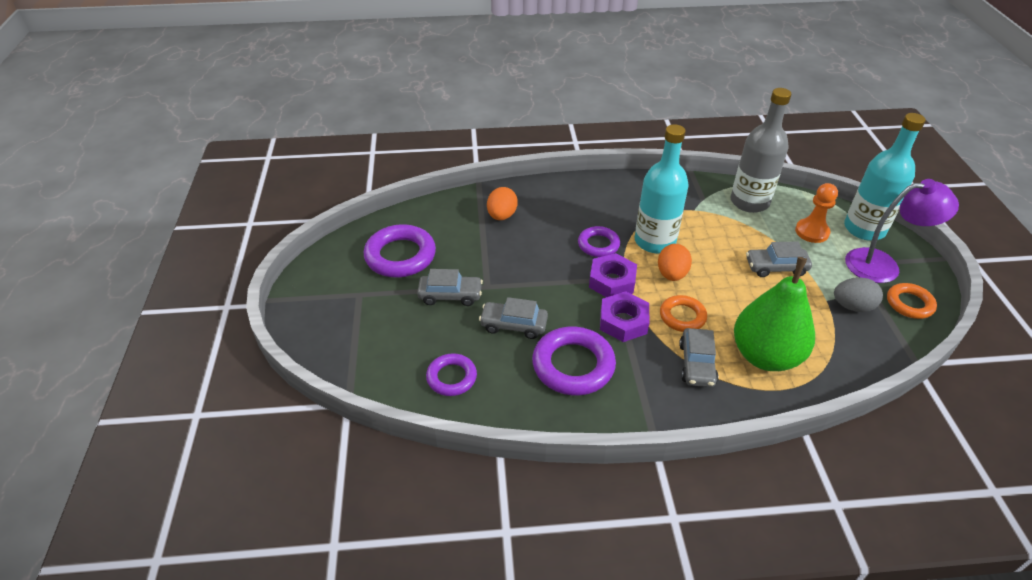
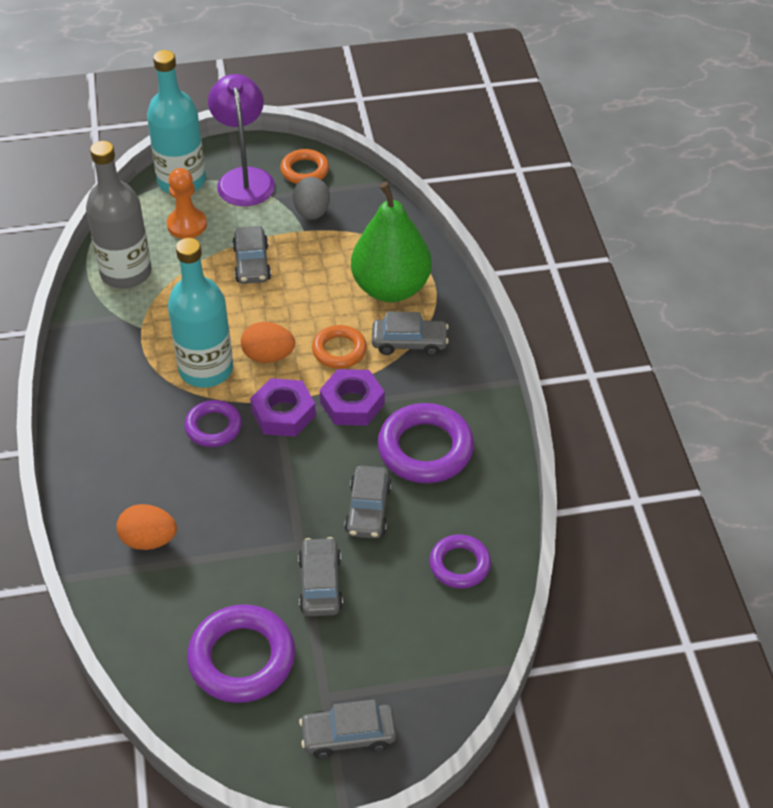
camera: 95 degrees left, 5 degrees up
(326, 304) = (348, 736): none -> grey car

